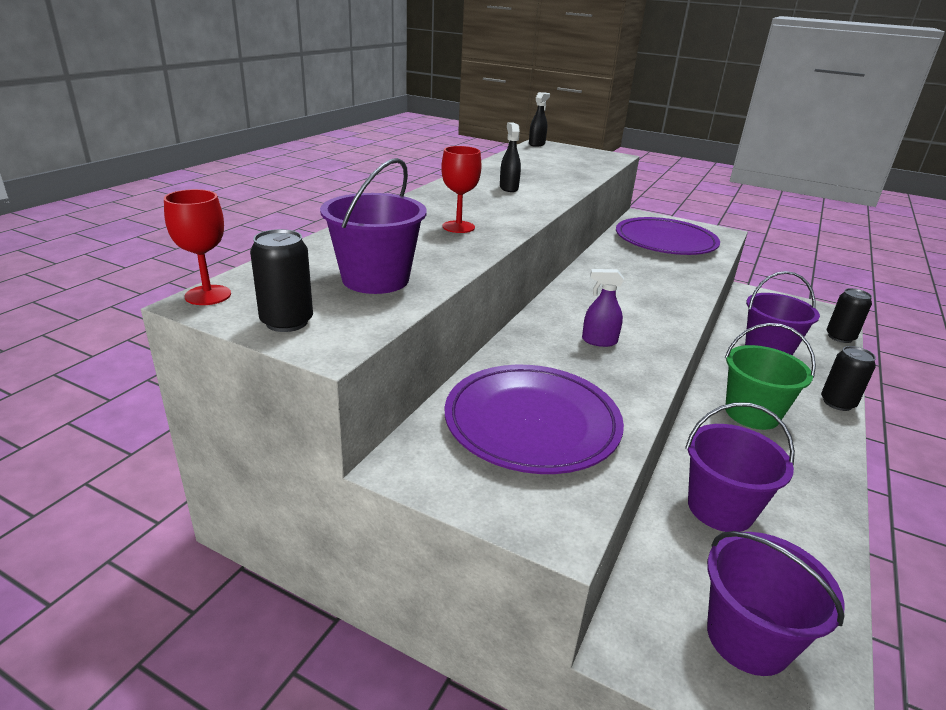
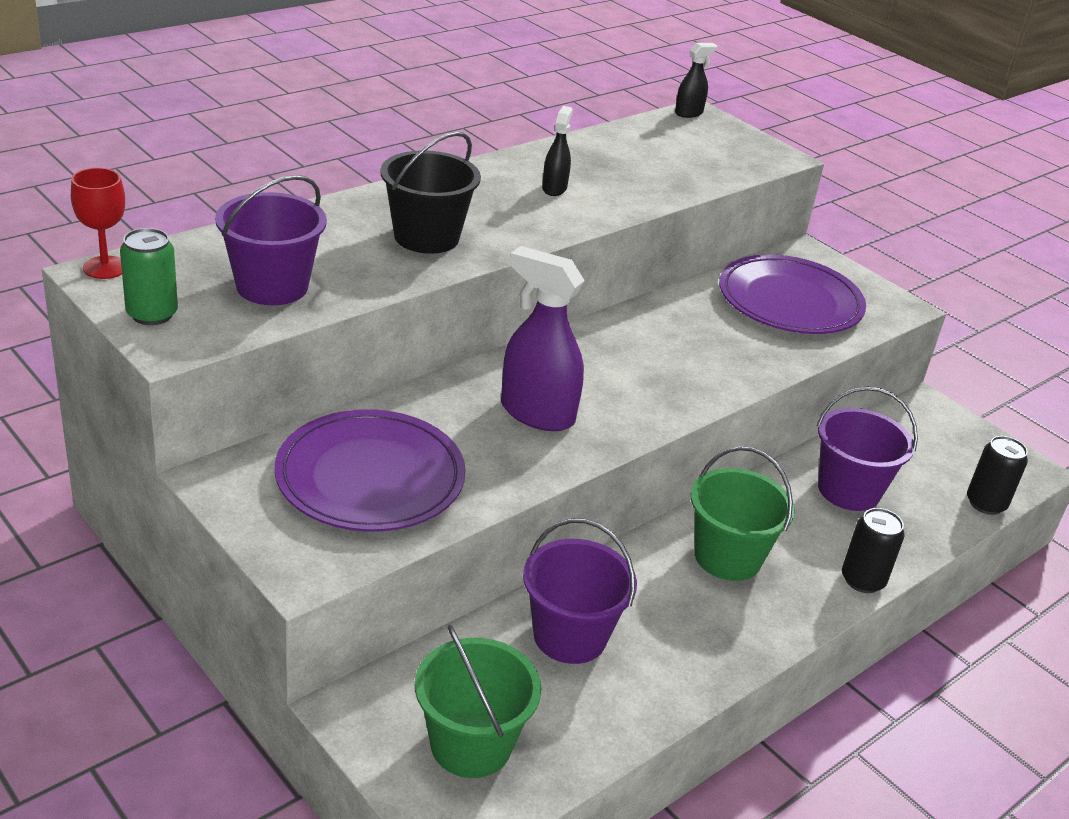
camera: 20 degrees right, 5 degrees up
(287, 322) = (152, 314): black can -> green can
(458, 227) = (426, 237): red goblet -> black bucket
(599, 341) = (536, 413): purple spray bottle -> purple spray bottle, size x1.89
(748, 638) = (471, 744): purple bucket -> green bucket

